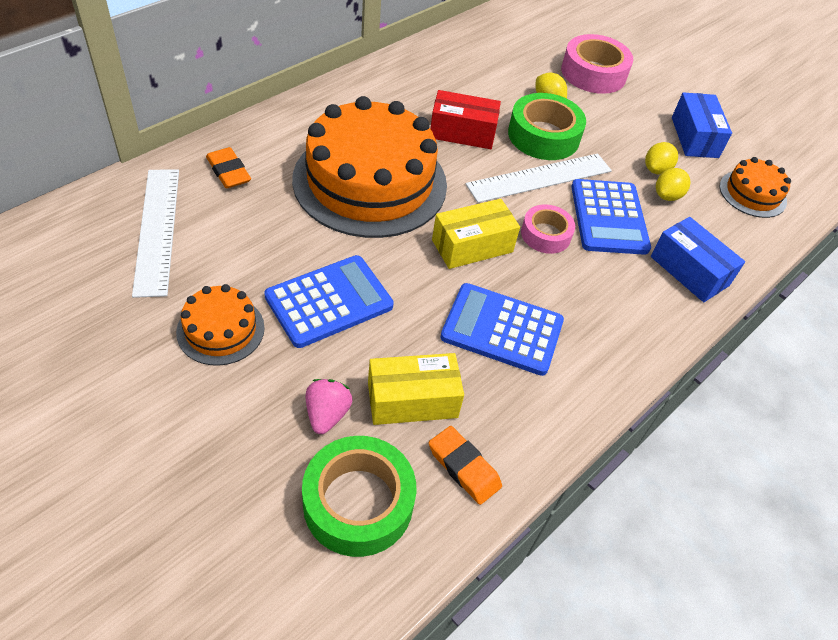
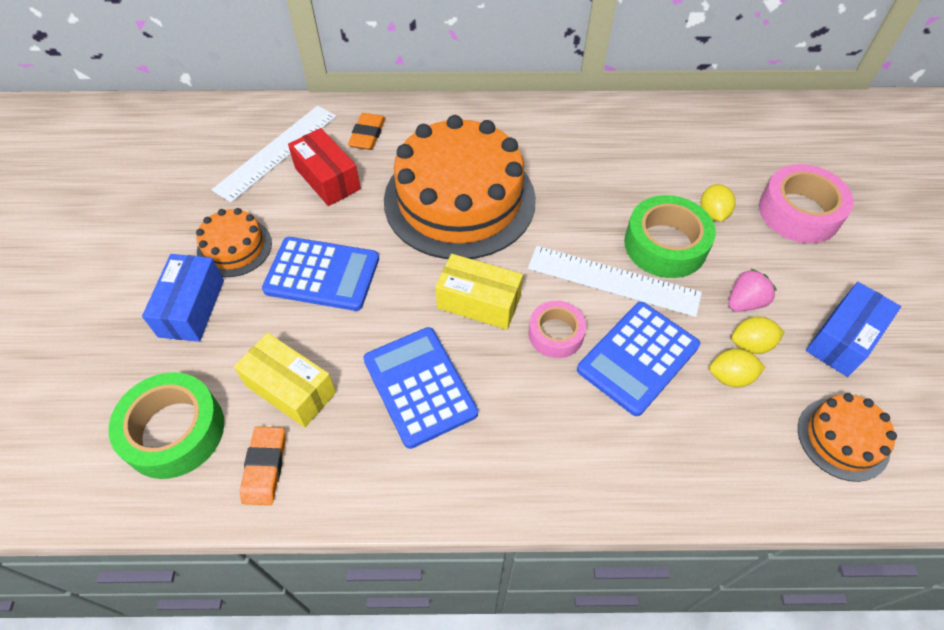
camera: 50 degrees right, 5 degrees up
(327, 414) = (227, 355): pink strawberry -> pink strawberry (744, 302)
(462, 132) = (588, 200): red box -> red box (327, 178)
(689, 271) = (660, 462): blue box -> blue box (191, 308)

